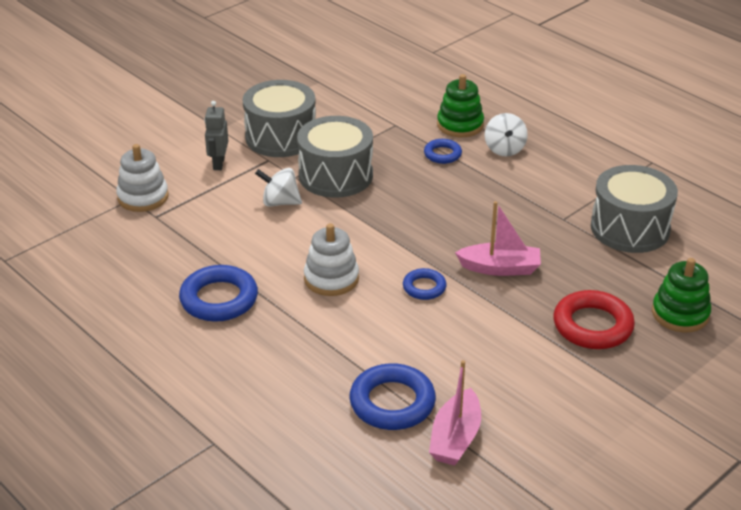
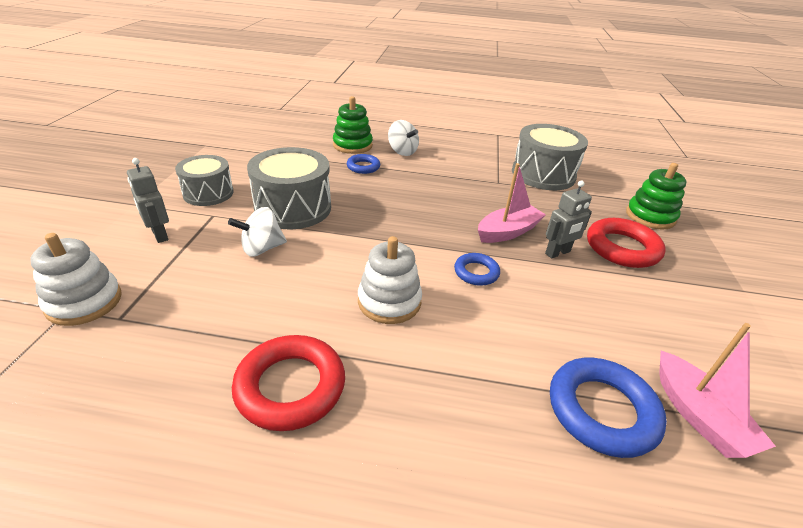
camera: 40 degrees left, 0 degrees up
(219, 299) = (290, 386): blue ring -> red ring
(281, 137) = (208, 193): grey drum -> grey drum, size x0.65
(520, 303) = (558, 253): none -> grey robot

